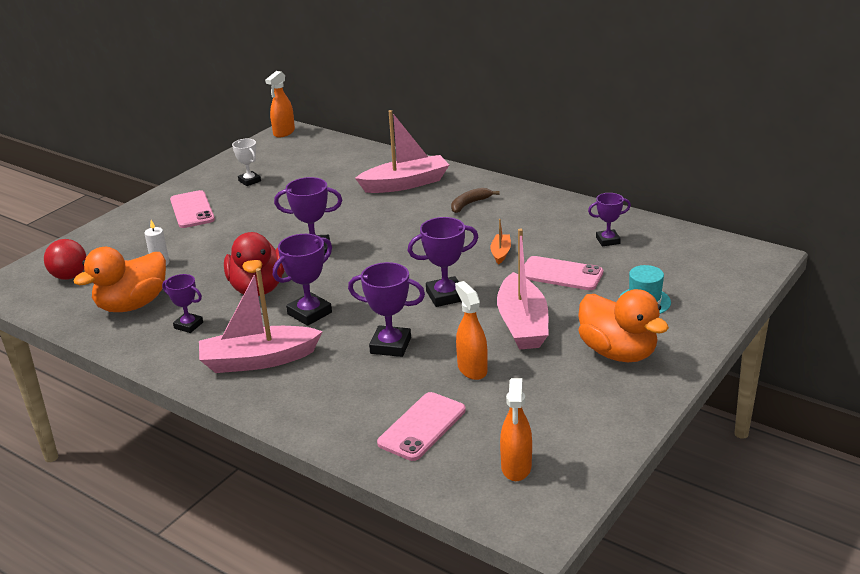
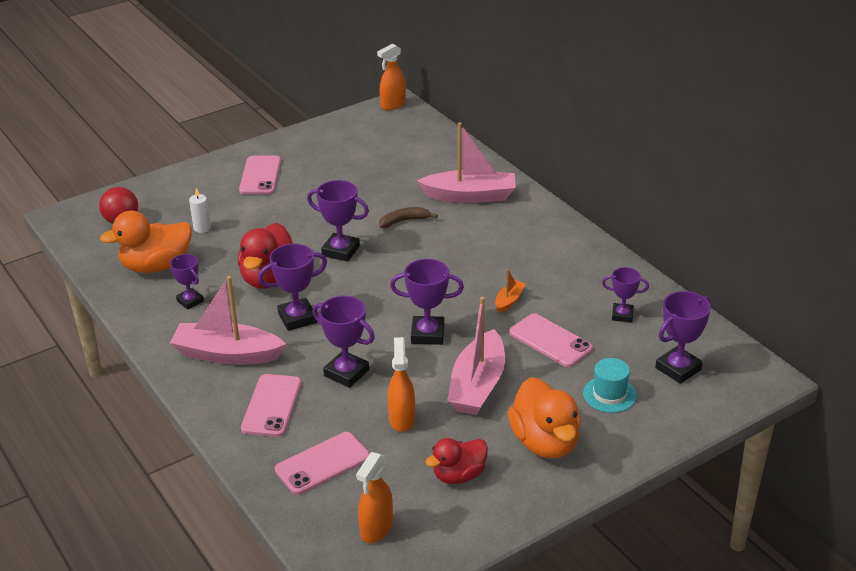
camera: 20 degrees right, 5 degrees up
(249, 181) = (329, 155): white trophy -> none
(335, 391) = (272, 406): none -> pink phone
(470, 204) = (516, 236): brown banana -> brown banana (404, 221)
(560, 400) = (459, 475): none -> red duck
(686, 268) = (678, 369): none -> purple trophy

